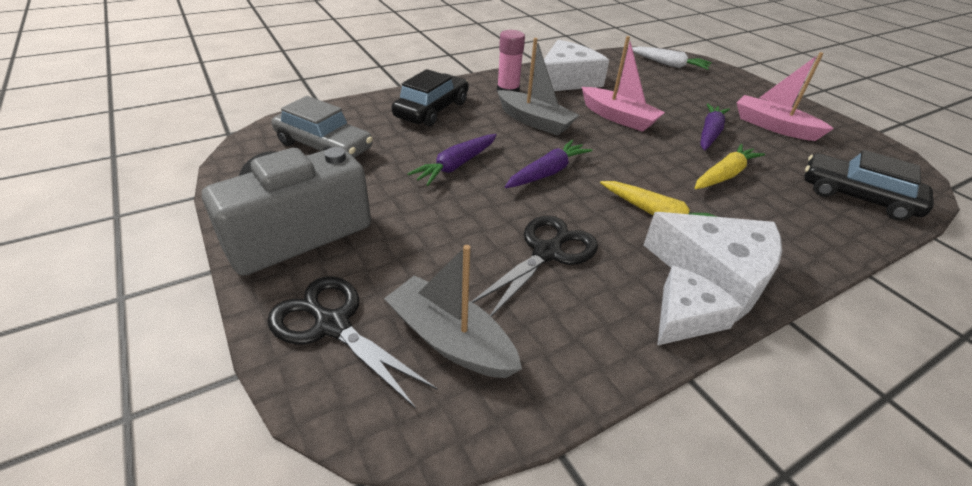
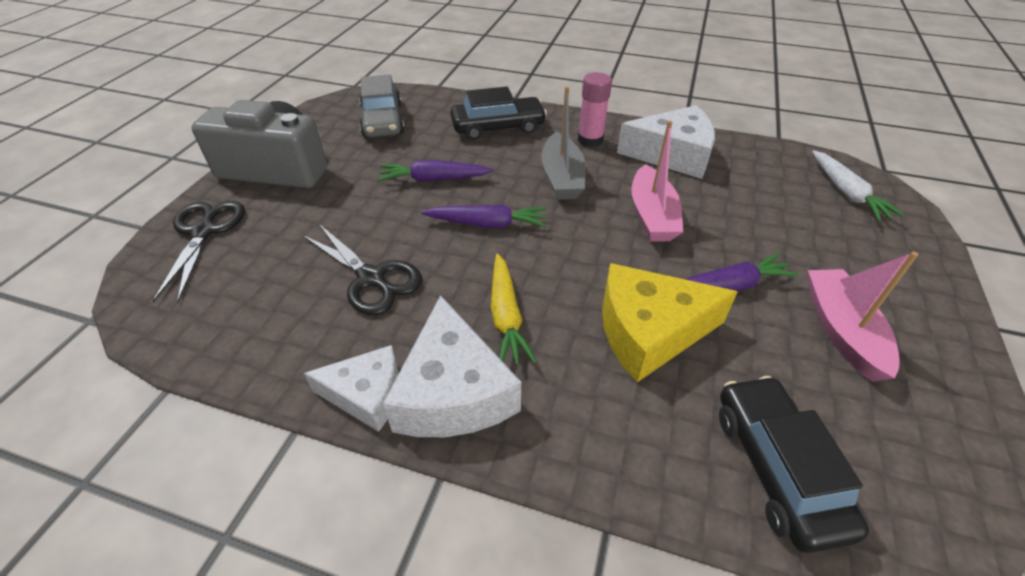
camera: 50 degrees right, 5 degrees up
(451, 340) = (230, 284): grey boat -> none
(547, 252) = (372, 278): black scissors -> black scissors turned 45 degrees clockwise
(724, 175) = (649, 331): yellow carrot -> yellow cheese

